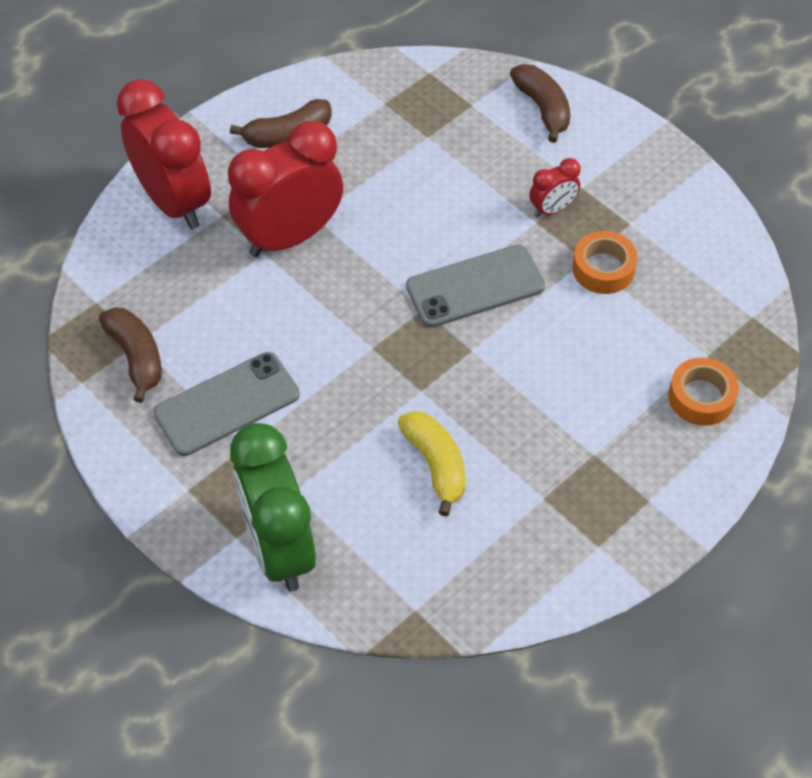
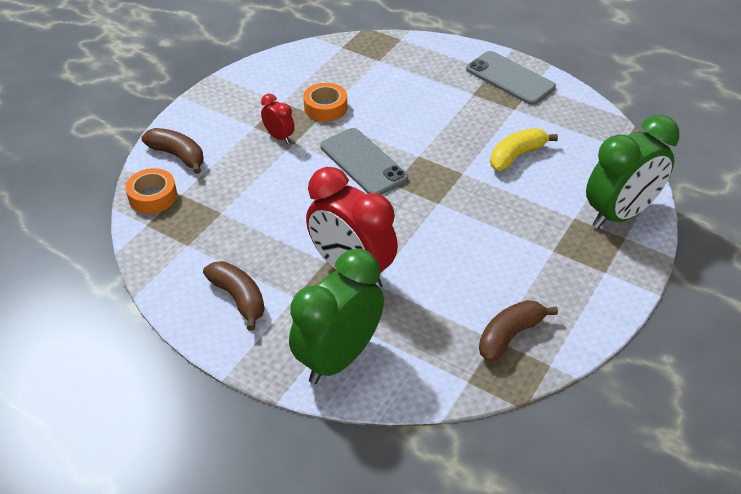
camera: 105 degrees left, 10 degrees down
(174, 202) = (338, 358): red clock -> green clock
(227, 404) = (524, 269): grey phone -> grey phone (510, 78)
(542, 108) = (178, 155): brown banana -> brown banana turned 75 degrees clockwise
(701, 397) = (411, 59): orange tape -> orange tape (152, 196)

